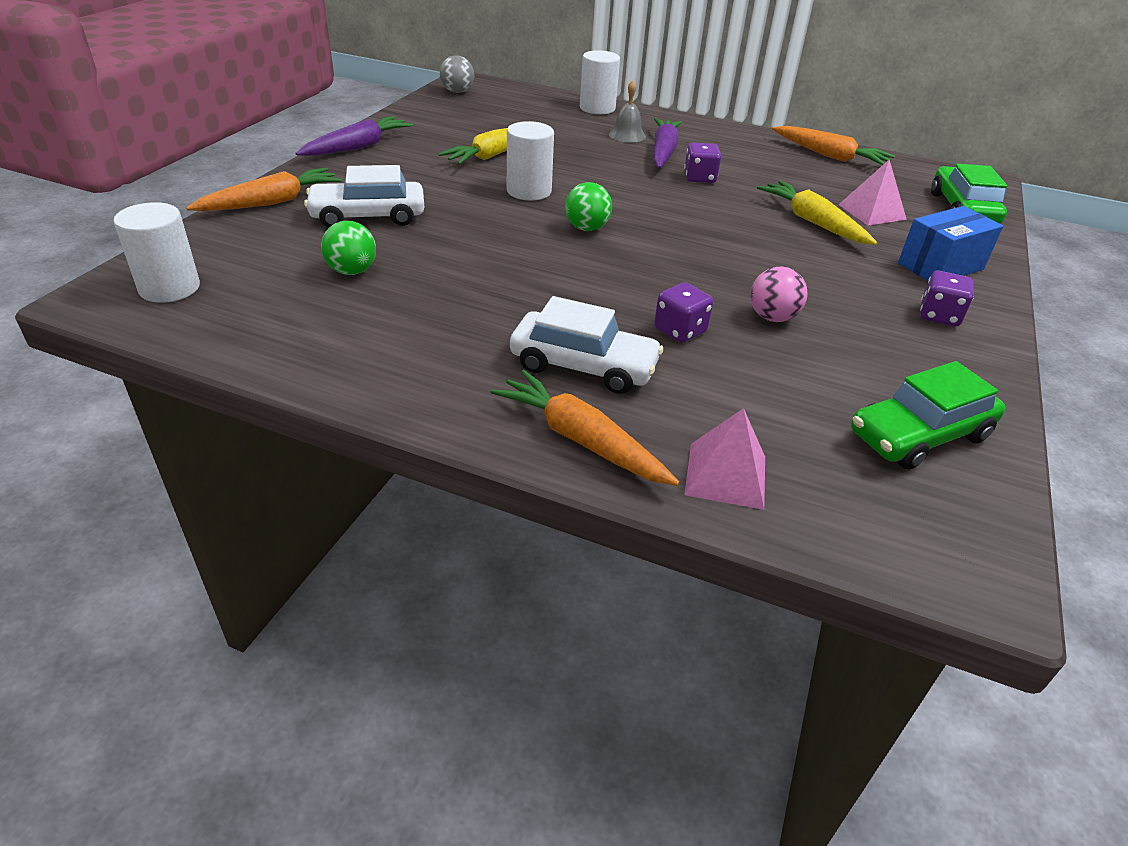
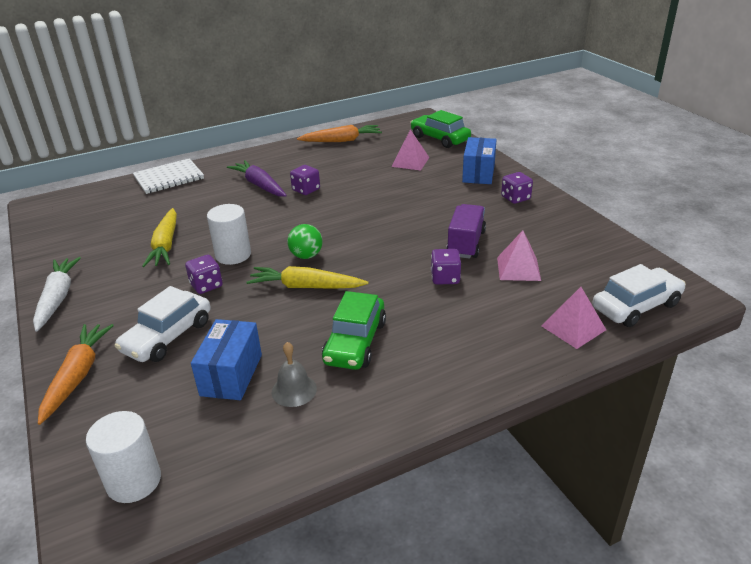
camera: 45 degrees left, 5 degrees down
(352, 271) = (231, 375): green ball -> blue box
(358, 147) = (58, 298): purple carrot -> white carrot
(457, 92) = (49, 217): grey ball -> none
(464, 200) = (206, 285): none -> purple dice
(580, 439) = (504, 361): orange carrot -> none
(583, 366) = (442, 327): white car -> white car (636, 306)
(597, 108) = (169, 178): white cylinder -> white notebook
(627, 135) = (220, 186): grey bell -> grey bell (294, 390)
(772, 317) = (466, 243): pink ball -> purple truck
(785, 378) = (518, 268): none -> pink pyramid
(812, 222) = (397, 183): yellow carrot -> yellow carrot (305, 287)
(919, 435) = (593, 256): green car -> green car (355, 342)

